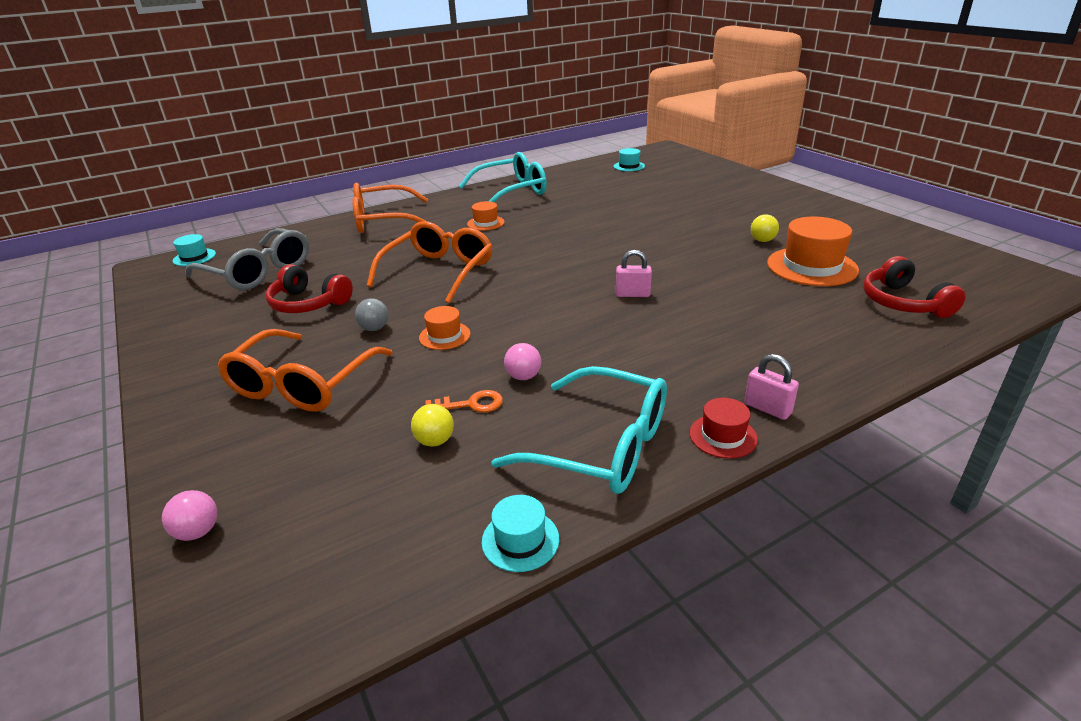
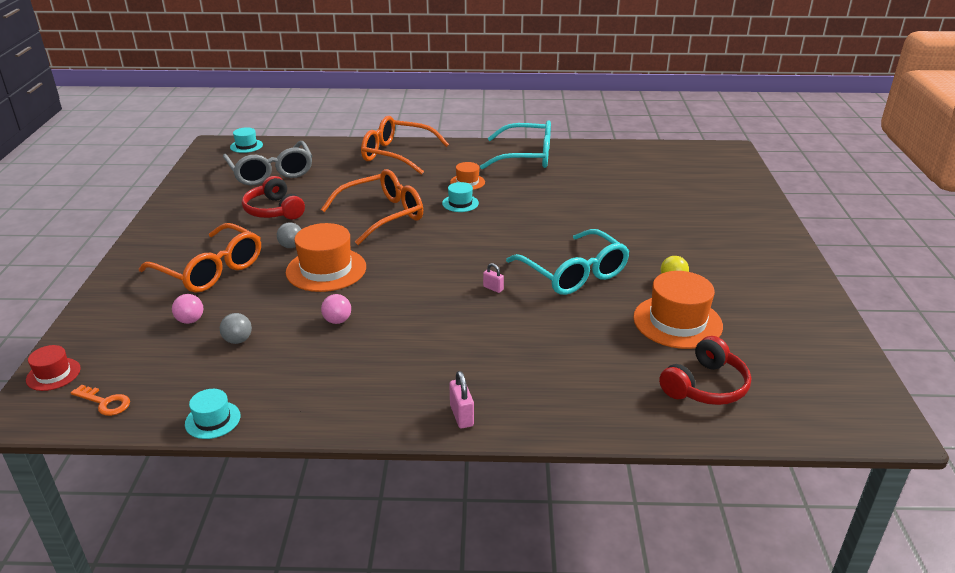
camera: 30 degrees right, 0 degrees up
(198, 532) = (78, 337): pink ball -> pink ball (190, 320)
(302, 384) = (210, 270): orange glasses -> orange glasses turned 105 degrees counterclockwise
(435, 441) = (238, 340): yellow ball -> grey ball
(444, 336) = (326, 269): orange hat -> orange hat, size x1.90
(471, 404) = (284, 326): orange key -> orange key (105, 402)
(601, 446) = (323, 389): turquoise glasses -> turquoise glasses (573, 273)
(629, 166) = (665, 161): turquoise hat -> turquoise hat (460, 203)
(632, 294) = (493, 288): pink padlock -> pink padlock, size x0.66
(723, 436) = (405, 419): red hat -> red hat (53, 374)
(903, 302) = (705, 386): red headphones -> red headphones turned 150 degrees counterclockwise

